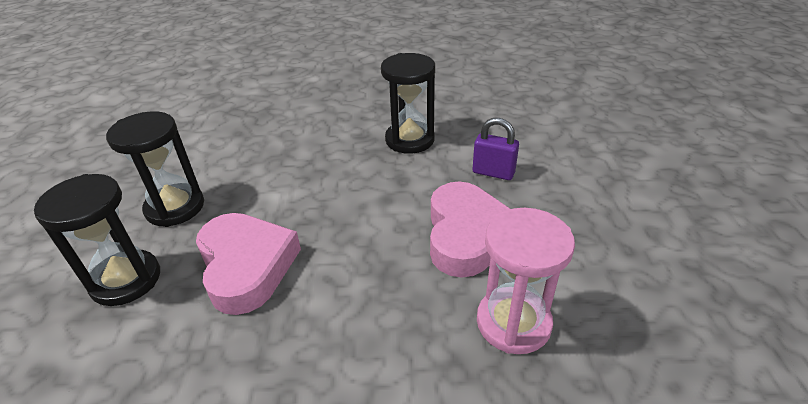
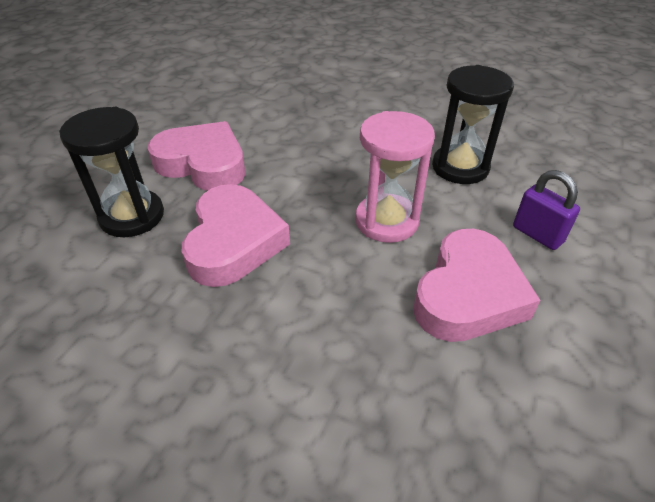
camera: 25 degrees right, 5 degrees up
(175, 207) = (203, 164): black hourglass -> pink heart
(513, 322) = (467, 413): pink hourglass -> pink hourglass (386, 221)

